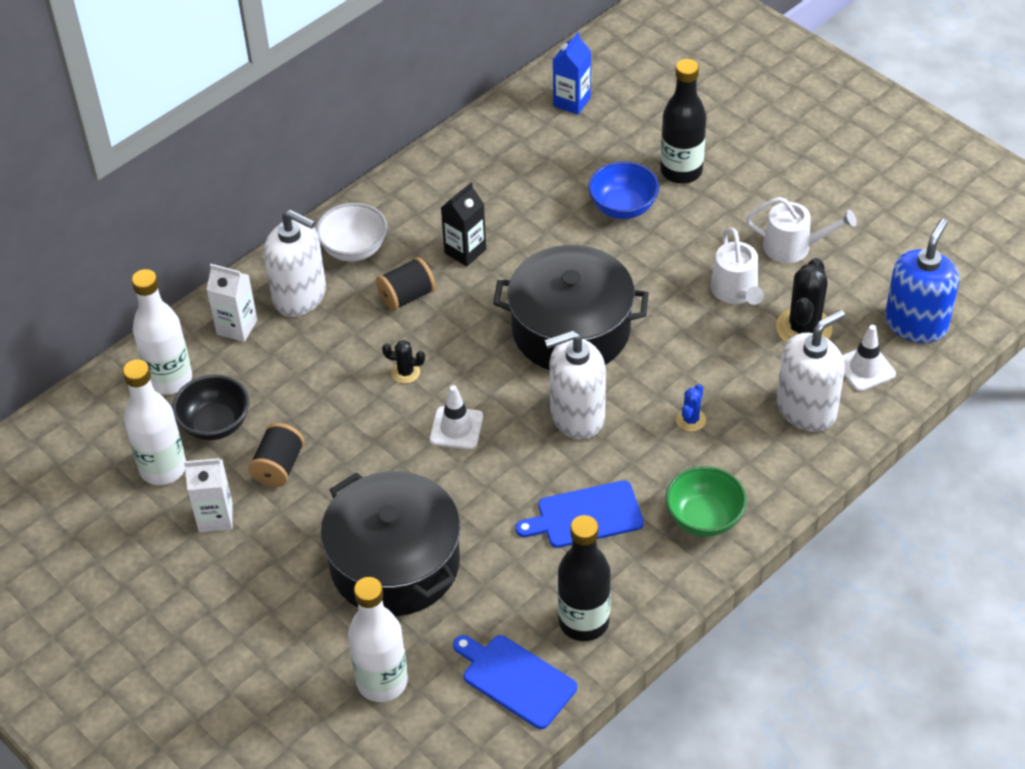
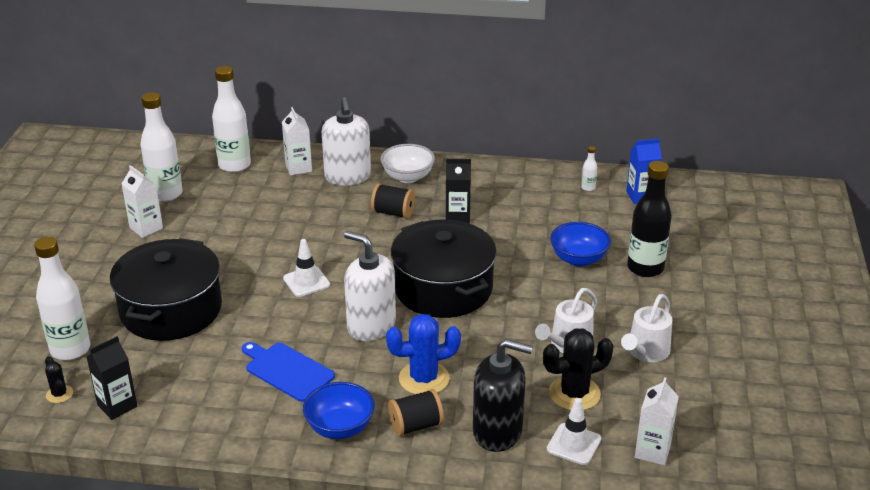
camera: 50 degrees right, 15 degrees down
(215, 424) = (217, 195): black bowl -> none
(279, 467) = (206, 231): black spool -> black spool (416, 425)
(405, 372) = (331, 241): black cactus -> black cactus (59, 394)
(516, 679) = (117, 405): blue cutting board -> black carton
(519, 129) = (588, 188): none -> white bottle
(584, 622) = (193, 413): black bottle -> none
(691, 420) = (424, 379): blue cactus -> blue cactus, size x1.95
(704, 518) = (340, 428): green bowl -> blue bowl
(793, 247) = (645, 351): white watering can -> white watering can turned 60 degrees clockwise
(806, 409) = (498, 432): white soap dispenser -> black soap dispenser
(916, 324) = (652, 451): blue soap dispenser -> white carton

